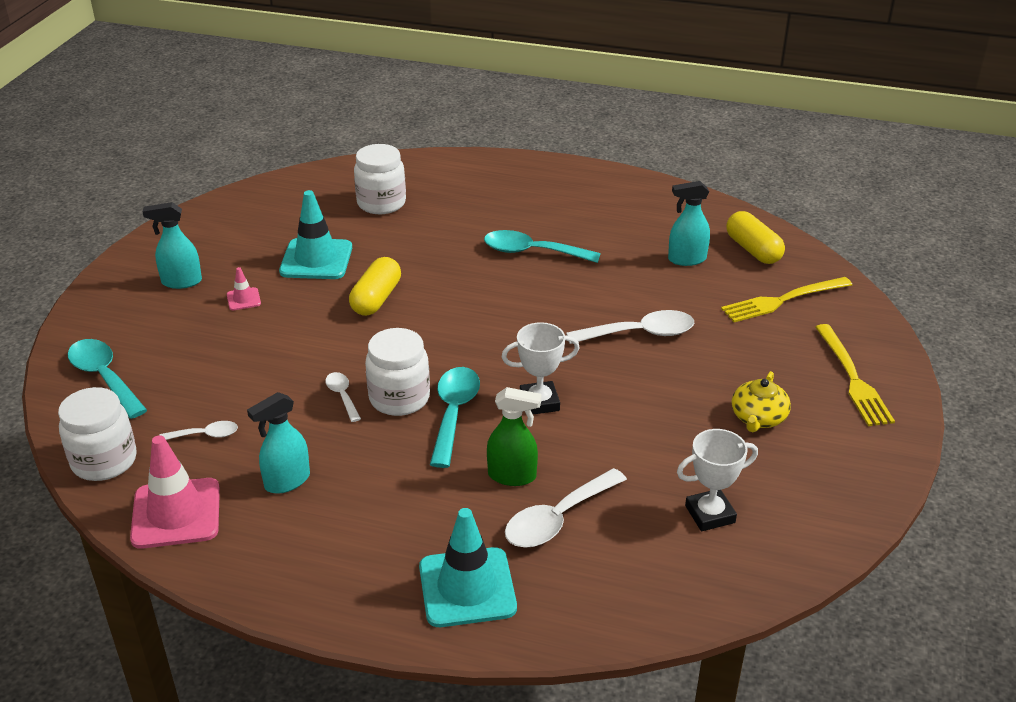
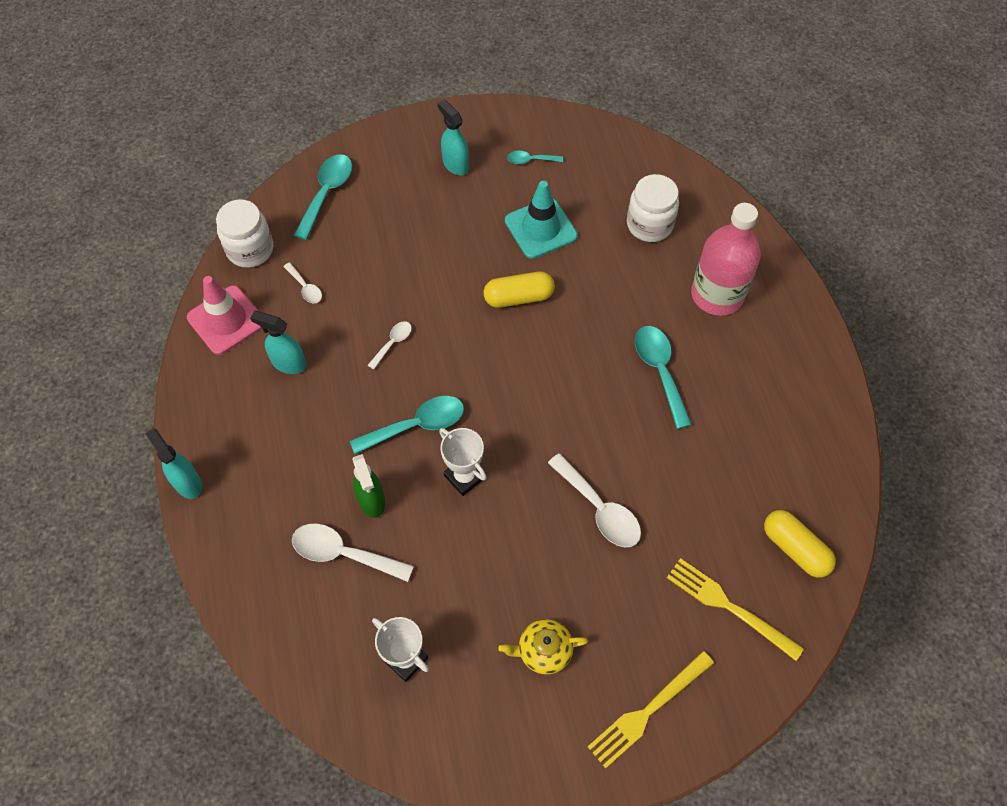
camera: 60 degrees right, 25 degrees up
(234, 238) = (530, 160): none -> turquoise spoon
(243, 299) = (461, 214): pink traffic cone -> none
(399, 398) = (412, 380): white jar -> none
(467, 587) = (248, 529): turquoise traffic cone -> none
(487, 198) = (717, 295): none -> pink bottle
(686, 259) = (737, 498): turquoise spray bottle -> turquoise spray bottle (187, 482)
(753, 250) = (795, 548): yellow capsule -> yellow capsule turned 75 degrees counterclockwise

